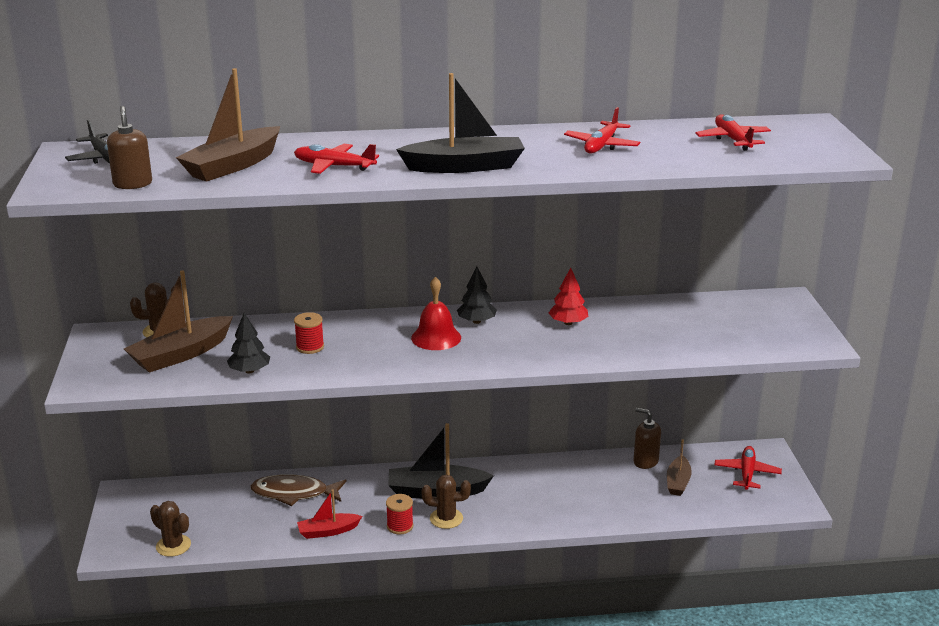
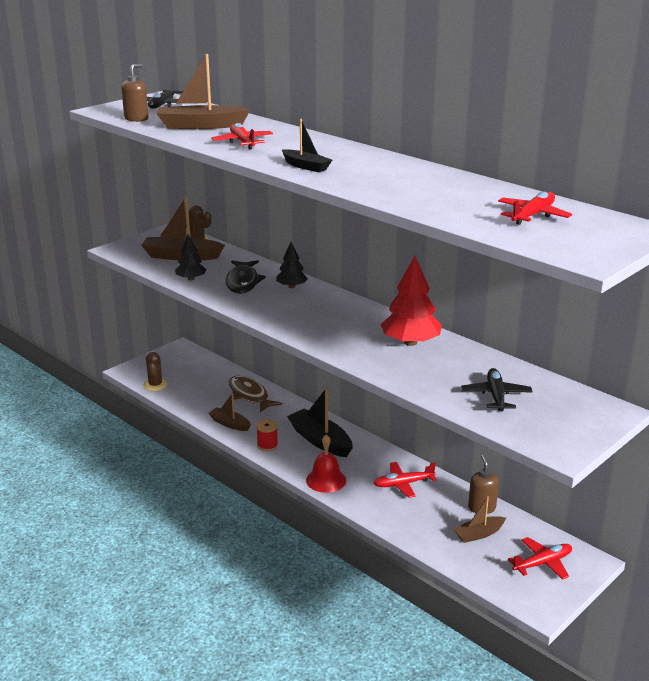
camera: 50 degrees right, 0 degrees up
(310, 347) = (243, 282): red spool -> black fish
(328, 531) = (229, 424): red boat -> brown boat
(436, 337) = (315, 310): red bell -> red bell (326, 480)
(446, 518) = (297, 457): brown cactus -> none
(465, 166) = (306, 166): black boat -> black boat, size x0.59
(476, 321) = (358, 314): black tree -> black tree (291, 286)
(568, 323) = (410, 342): red tree -> red tree, size x1.71
(601, 145) = (426, 185): red plane -> red plane (403, 484)
(708, 330) = (496, 396): none -> black plane

